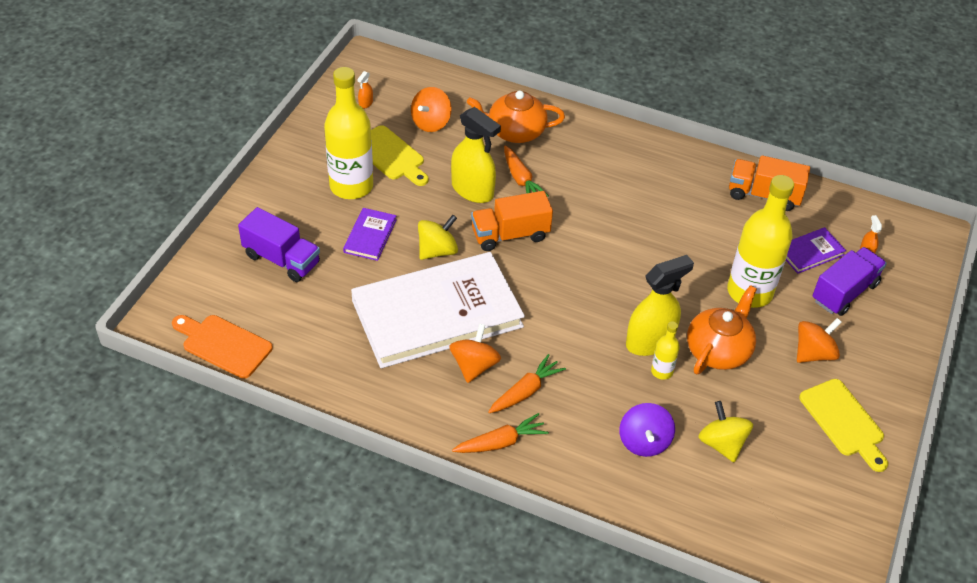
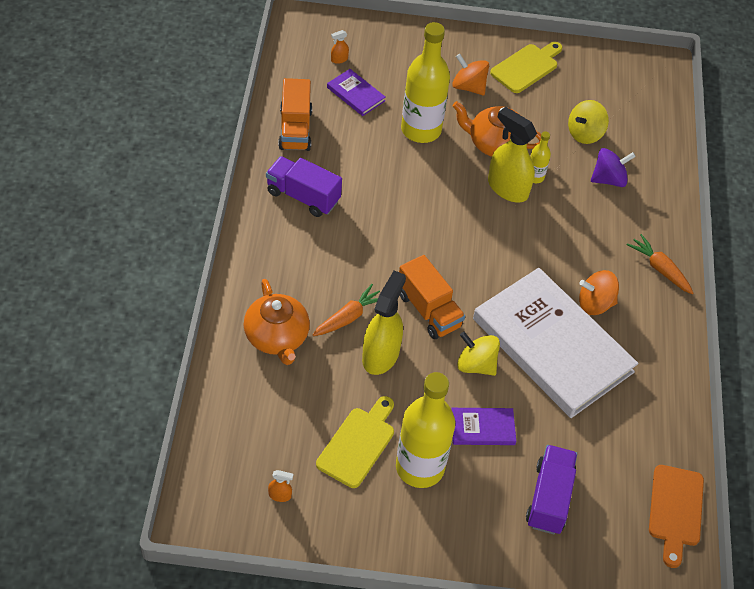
camera: 110 degrees left, 5 degrees up
(431, 123) = (290, 419): orange spinning top -> none
(525, 391) = (602, 262): orange carrot -> none
(844, 292) = (393, 71): purple truck -> purple truck (303, 196)

